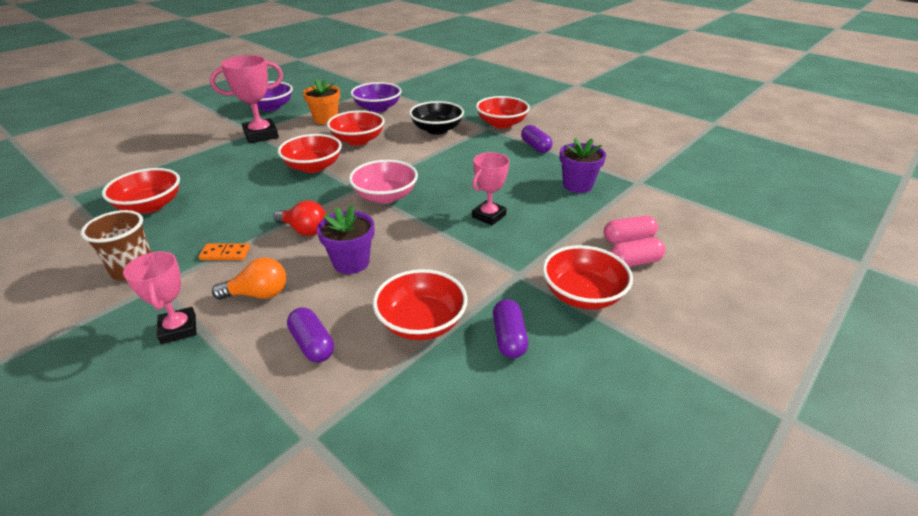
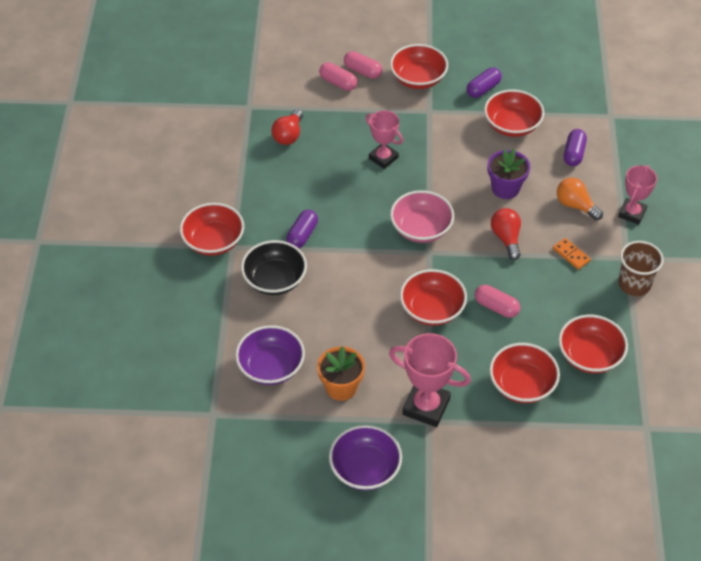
camera: 130 degrees left, 15 degrees up
(263, 191) = (496, 307): none -> pink capsule
(358, 140) = (356, 321): red bowl -> red bowl (522, 385)
(489, 216) = (383, 158): pink trophy -> pink trophy turned 45 degrees clockwise
(535, 146) = (242, 191): purple capsule -> purple capsule (302, 235)
(577, 185) = (288, 135): purple flower pot -> red light bulb

